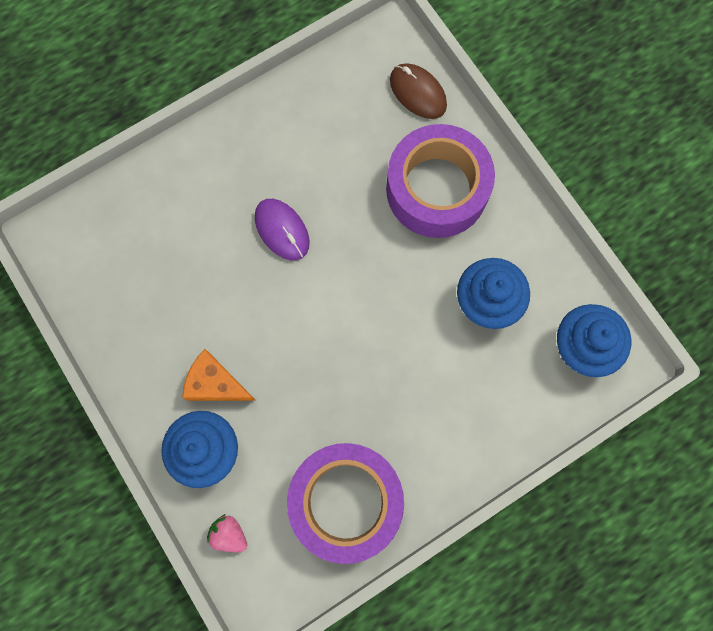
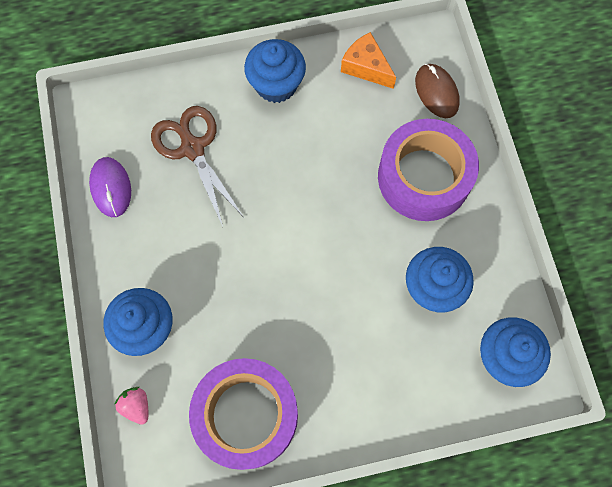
camera: 20 degrees right, 5 degrees down
(181, 241) = (192, 148): none -> brown scissors
(215, 383) = (174, 274): orange cheese -> orange cheese (366, 67)
(245, 141) = (276, 84): none -> blue cupcake
(282, 230) = (279, 167): purple mouse -> purple mouse (111, 188)

